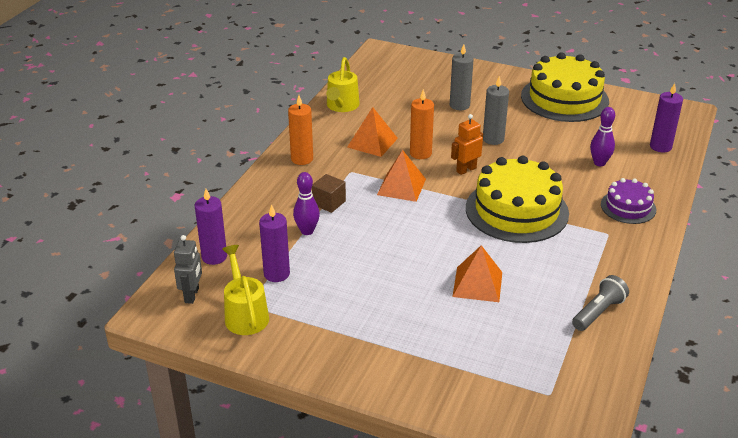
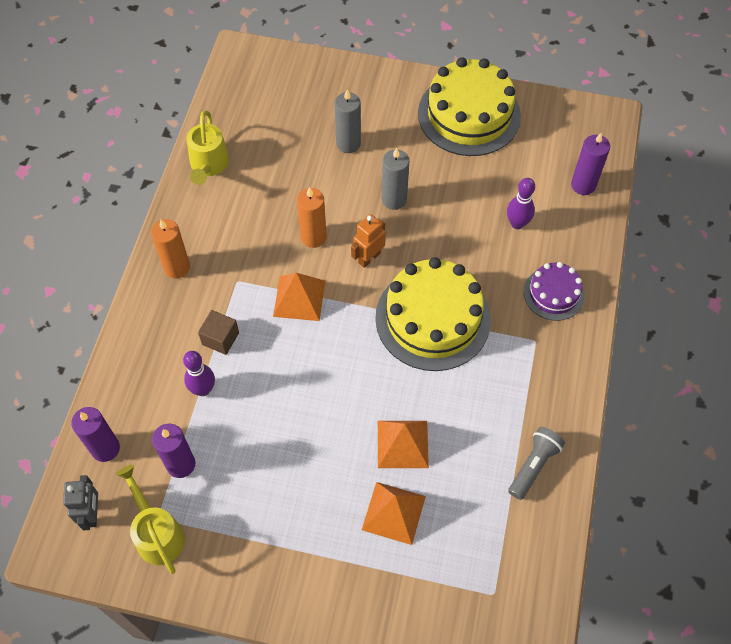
camera: 10 degrees left, 25 degrees up
(372, 142) = (255, 226): orange pyramid -> orange pyramid (394, 513)

